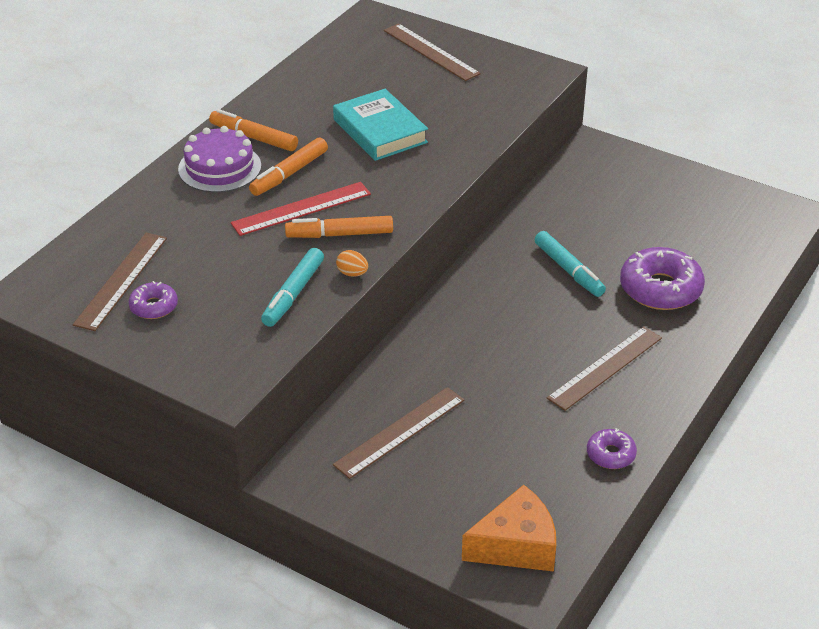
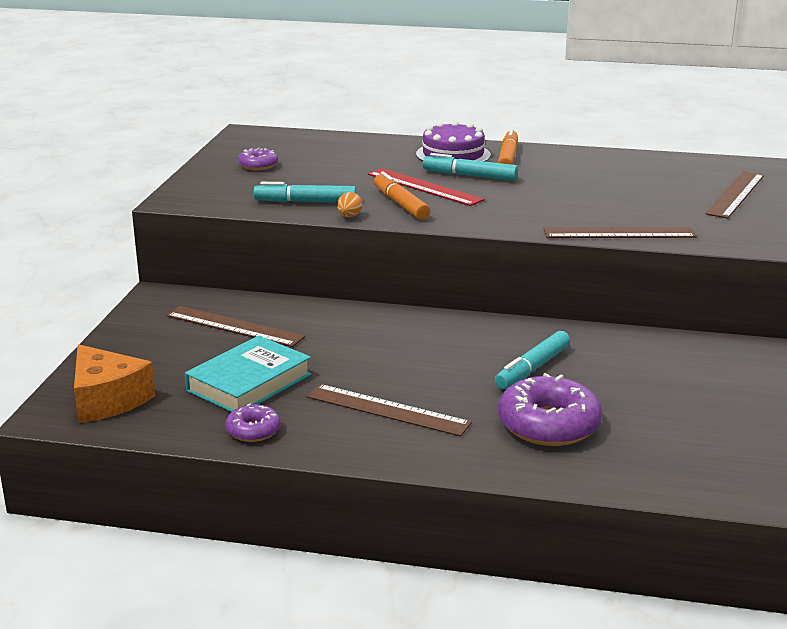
camera: 70 degrees right, 15 degrees down
(121, 280) = (282, 152): brown ruler -> brown ruler (619, 233)
(289, 174) = (469, 176): orange marker -> turquoise marker
(380, 131) = (573, 195): turquoise book -> turquoise book (249, 382)

